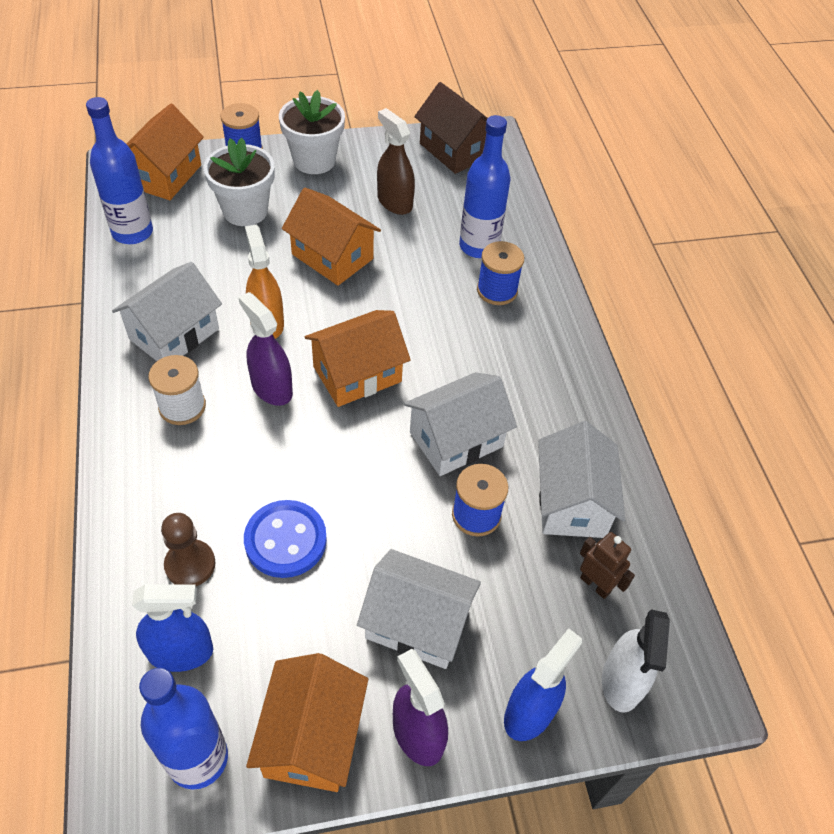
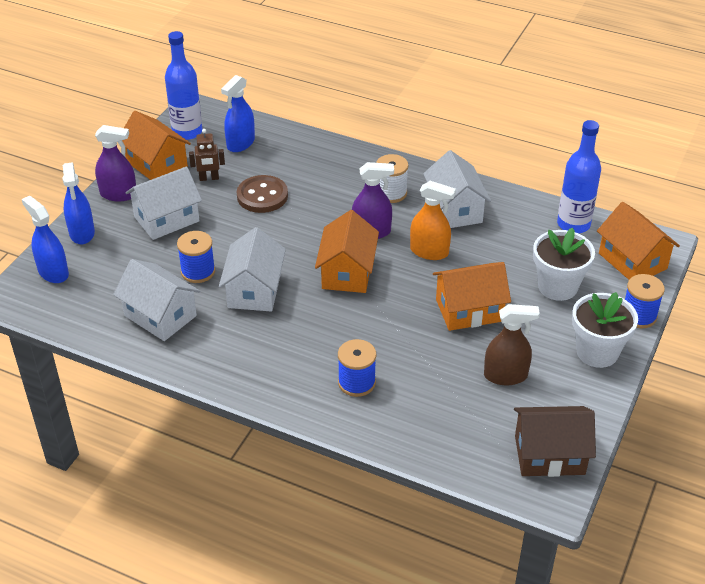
camera: 130 degrees right, 10 degrees down
(190, 564) = (283, 161): brown pawn -> none
(285, 540) = (262, 196): blue button -> brown button
(479, 246) = (412, 399): blue bottle -> none
(595, 584) = (106, 294): brown robot -> brown robot (209, 178)
(622, 681) = (53, 272): white spray bottle -> blue spray bottle

